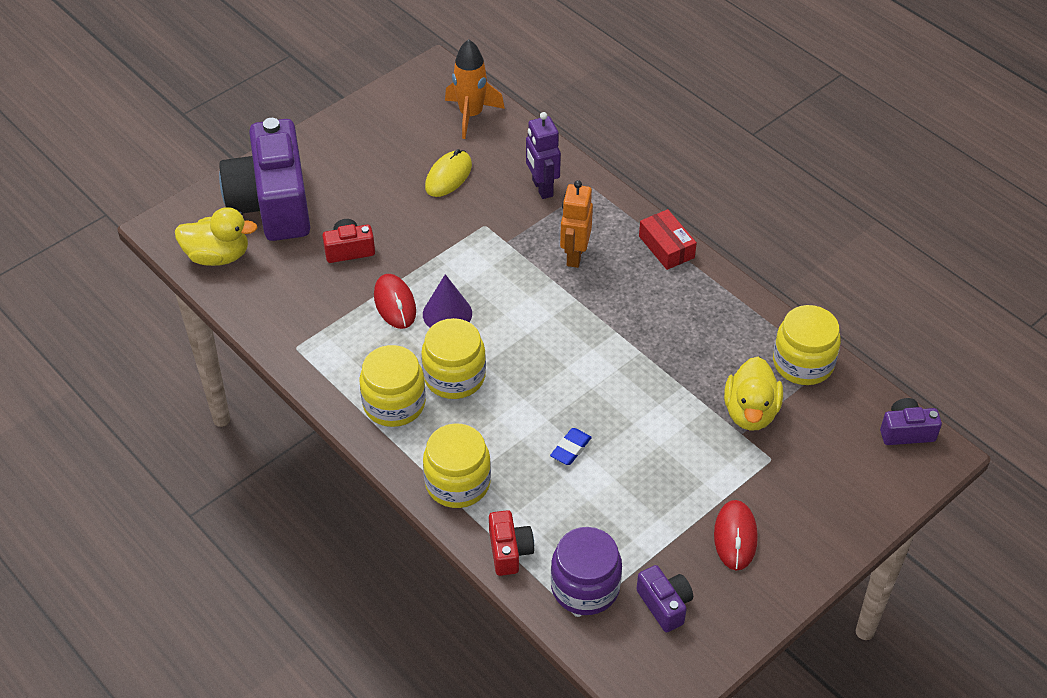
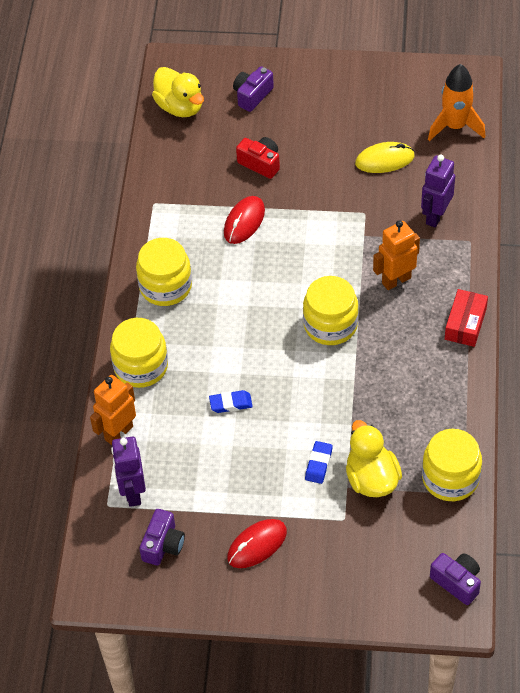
camera: 50 degrees right, 5 degrees up
(272, 204) = (252, 95): purple camera -> purple camera, size x0.43
(447, 313) = (267, 254): purple cone -> none
(454, 377) = (220, 299): yellow jar -> yellow jar (330, 325)
(509, 551) = (118, 433): red camera -> orange robot
(585, 587) = (132, 493): purple jar -> purple robot
(698, 435) = (318, 464): none -> blue eraser
(750, 412) = (371, 479): yellow duck -> yellow duck turned 105 degrees clockwise

